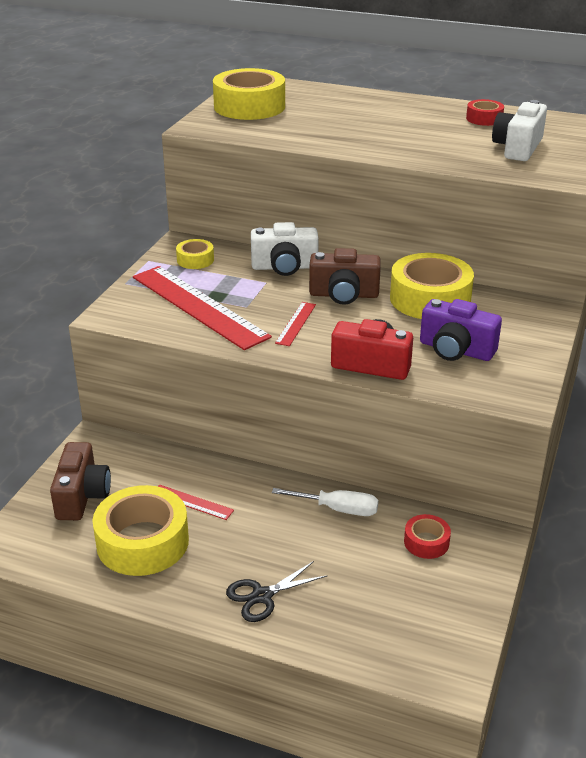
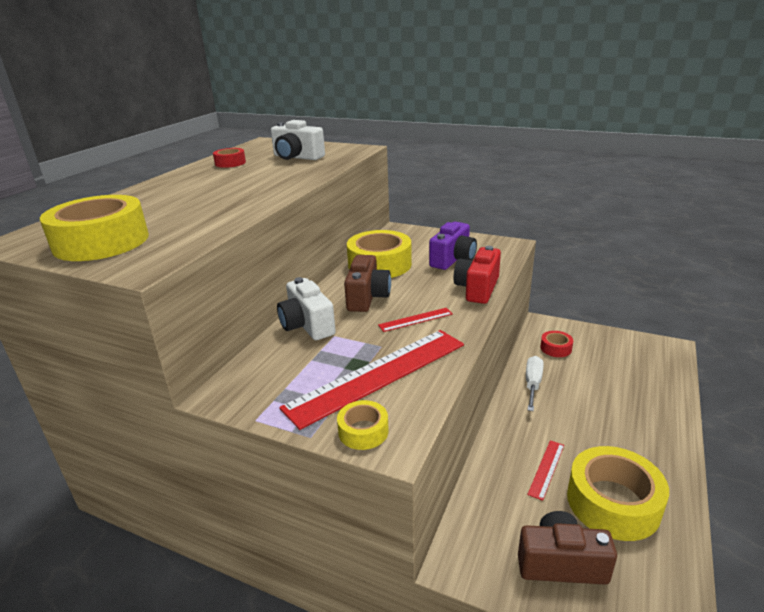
camera: 85 degrees left, 5 degrees down
(195, 260) = (270, 381): yellow tape -> yellow tape (363, 431)
(262, 596) = (643, 424): black scissors -> none
(284, 267) = (307, 325): white camera -> white camera turned 150 degrees clockwise
(296, 323) = (415, 319): red ruler -> red ruler turned 45 degrees counterclockwise

